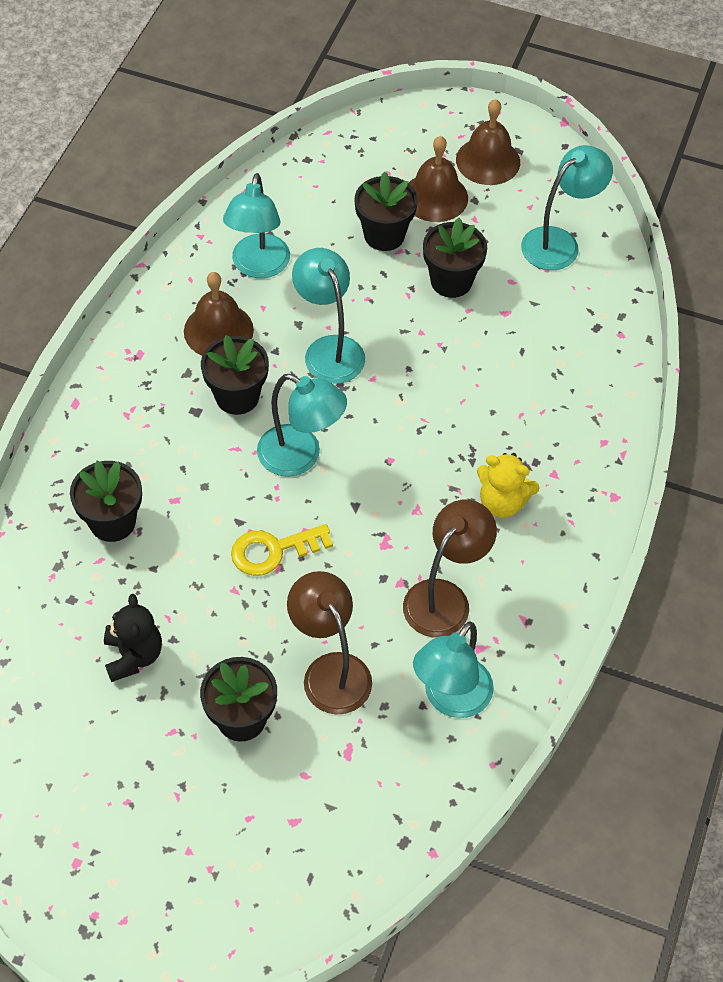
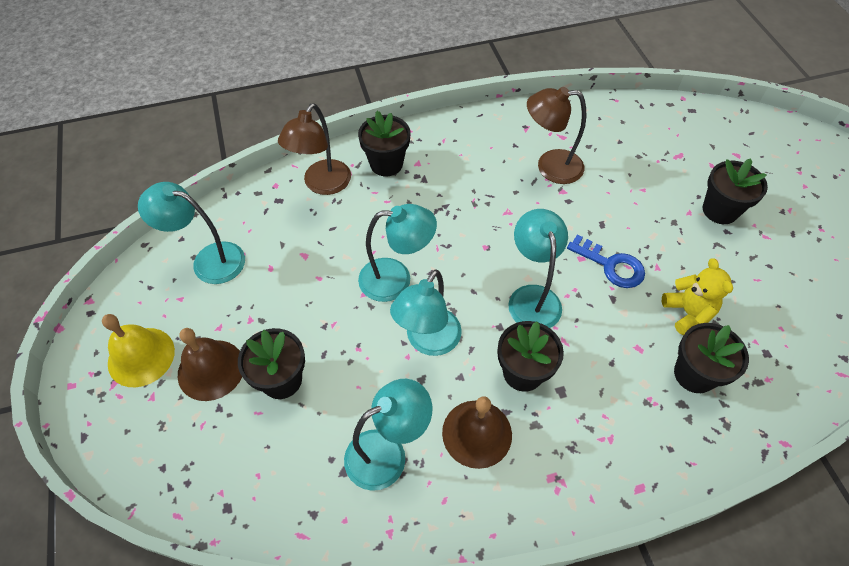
camera: 125 degrees left, 0 degrees up
(133, 655) = (754, 288): black teddy bear -> none
(274, 550) = (611, 265): yellow key -> blue key
(330, 670) = (648, 189): brown lamp -> brown lamp (322, 185)
(450, 699) = (603, 132): turquoise lamp -> turquoise lamp (396, 279)
(451, 281) = (298, 304): black flower pot -> black flower pot (386, 164)
(488, 161) = (141, 356): brown bell -> yellow bell
(502, 502) = (461, 176): yellow teddy bear -> yellow teddy bear (687, 313)

